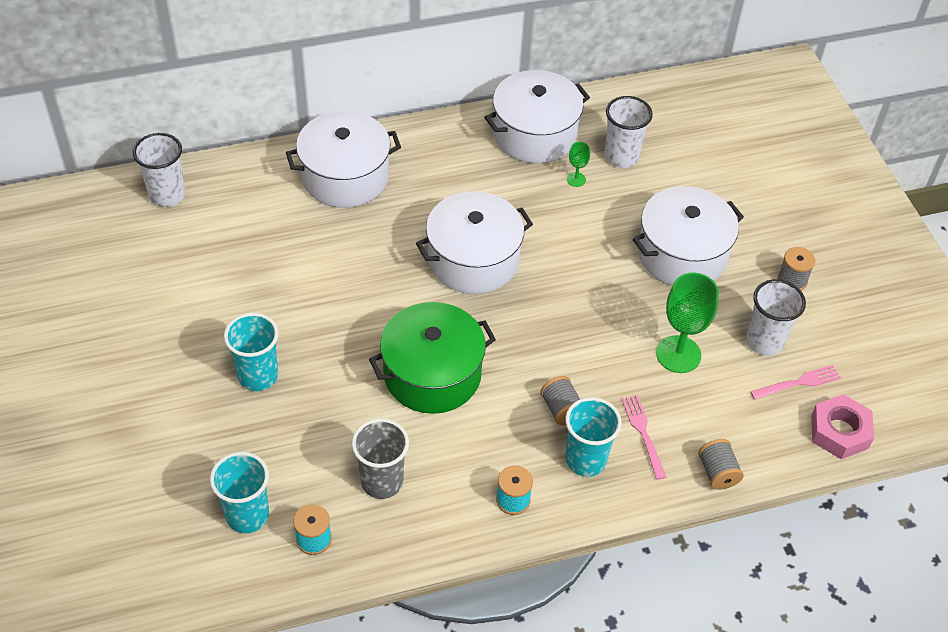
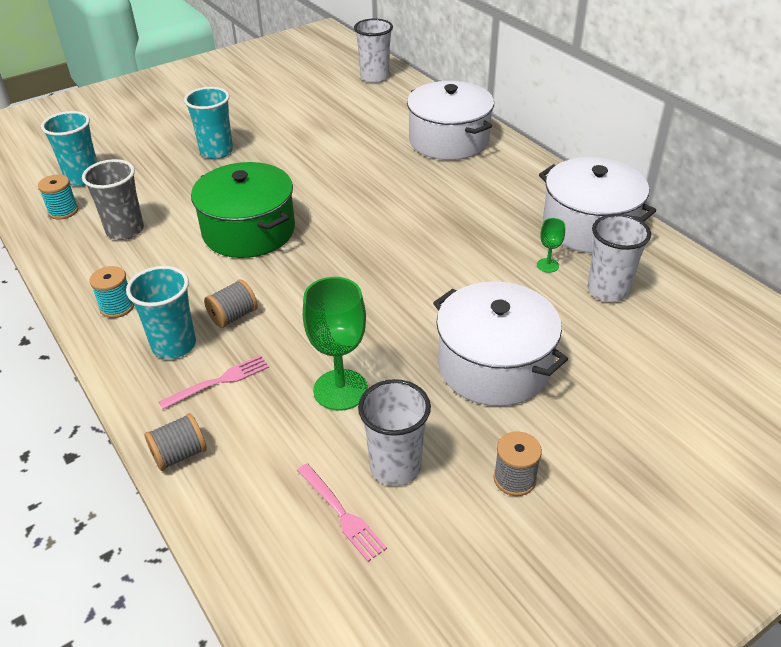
camera: 75 degrees right, 10 degrees down
(473, 259) = (395, 224): white pot -> none
(839, 432) = (274, 574): pink nut -> none

